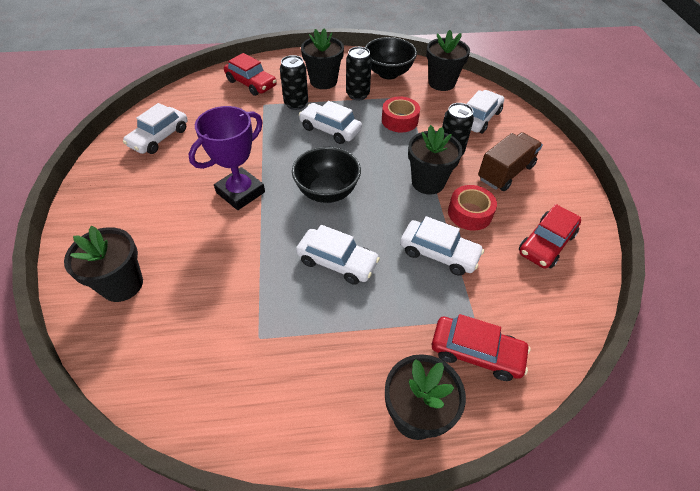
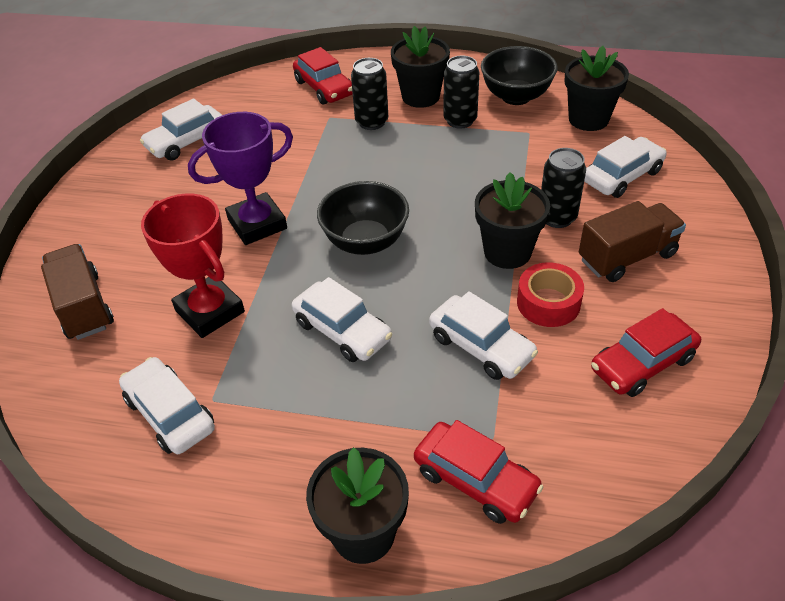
camera: 20 degrees right, 5 degrees down
(122, 284) = (83, 307): black flower pot -> brown truck
(229, 267) = (210, 311): none -> red trophy
(330, 129) = (403, 162): white car -> white car (170, 414)
(399, 120) = (504, 163): red tape -> none

